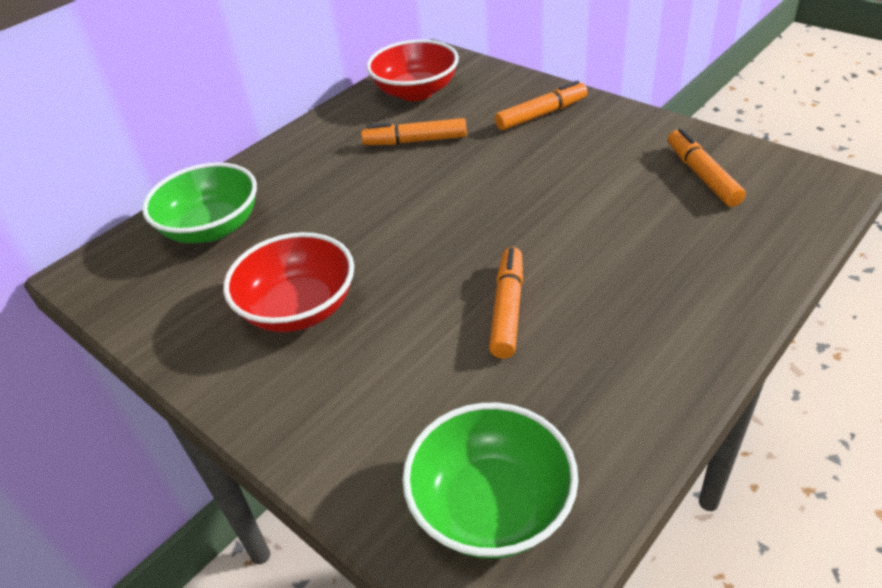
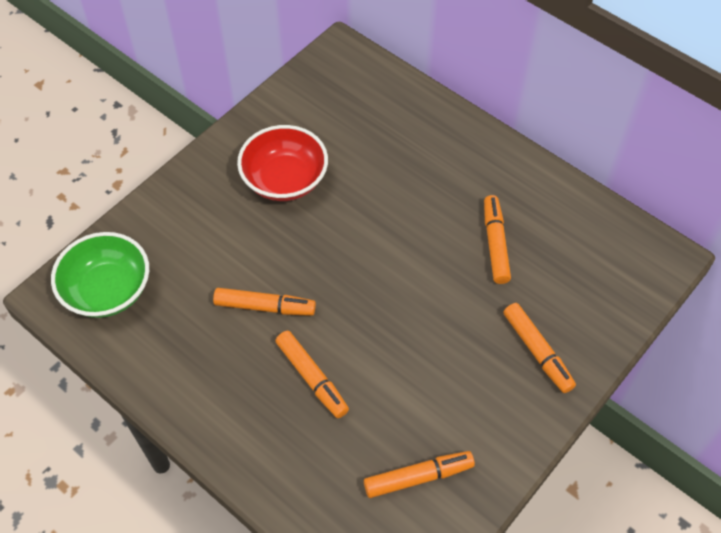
camera: 85 degrees right, 15 degrees up
(212, 228) = (382, 114): green bowl -> none
(416, 92) = (588, 242): red bowl -> none
(604, 258) = (312, 378): none -> orange marker

